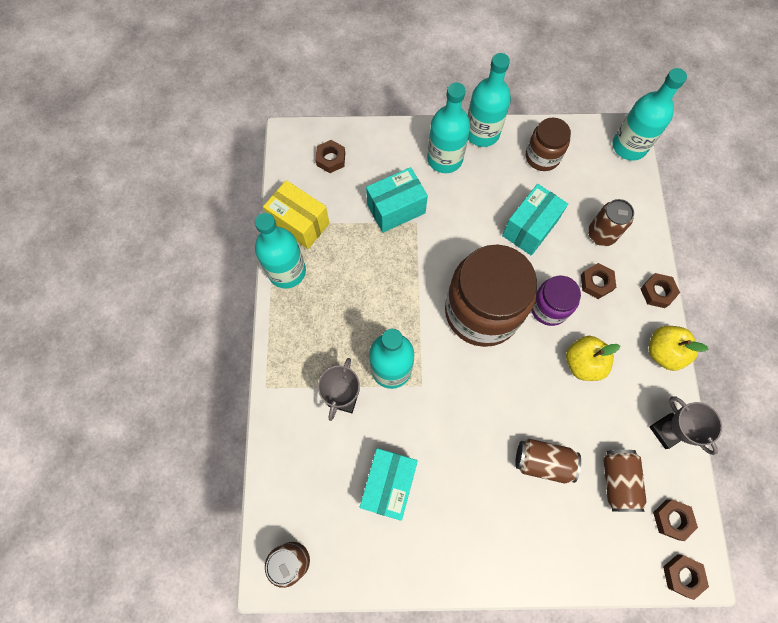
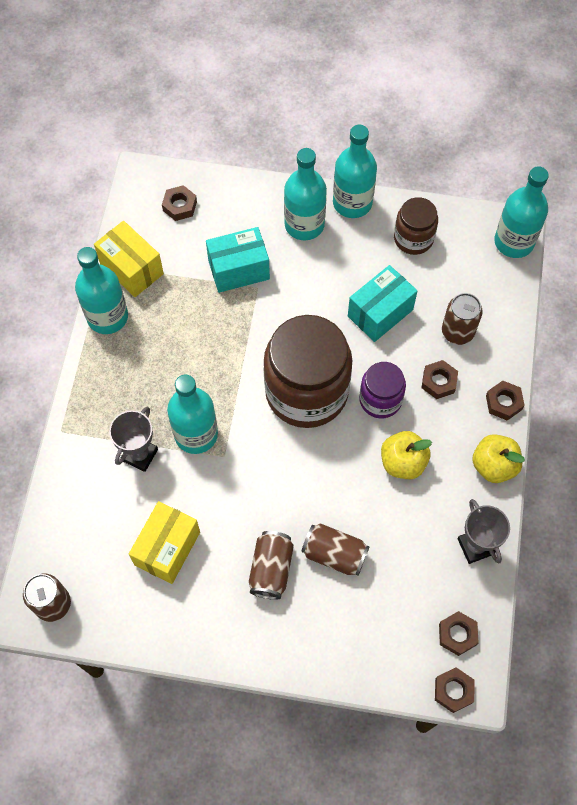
camera: 10 degrees right, 5 degrees down
(388, 484) = (167, 548): turquoise box -> yellow box
(617, 481) = (409, 587): brown can -> brown can (271, 569)

